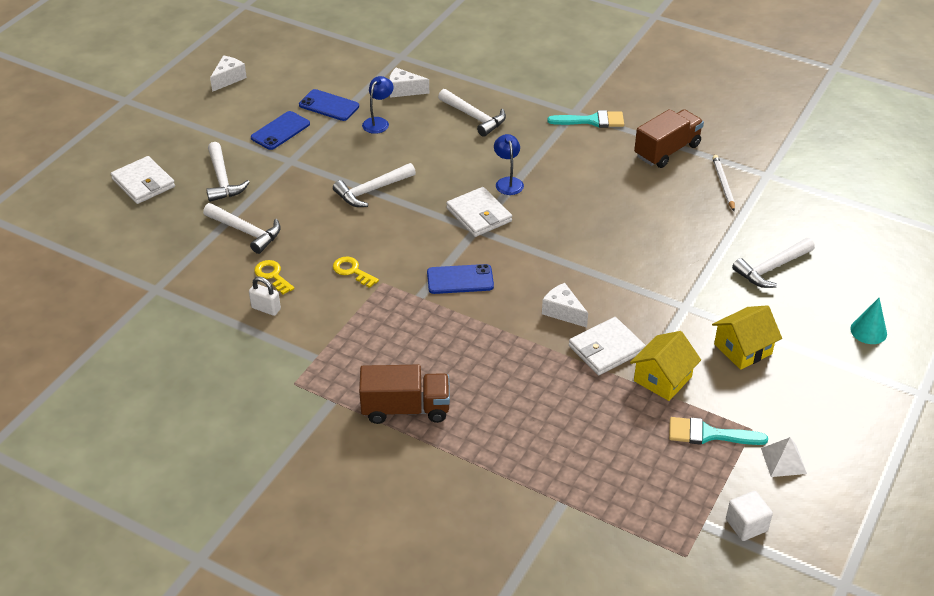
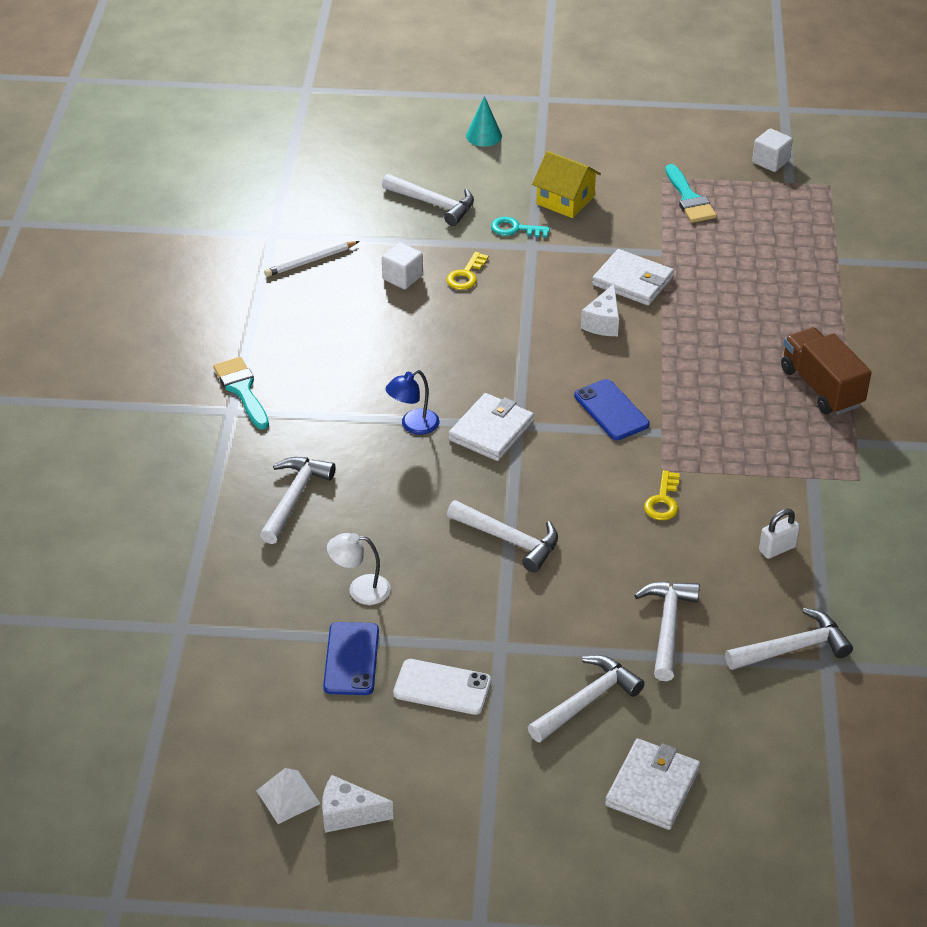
camera: 115 degrees left, 0 degrees up
(181, 279) = (792, 648): none -> white hammer
(266, 308) = (777, 549): white padlock -> white padlock turned 60 degrees clockwise
(272, 275) = (722, 567): yellow key -> yellow key (466, 275)
(280, 131) = (442, 687): blue phone -> white phone
(378, 122) = (360, 589): blue lamp -> white lamp
(404, 90) = (269, 591): white cheese -> none
(662, 379) = (643, 238): yellow house -> none
(667, 151) = (270, 315): brown truck -> none
(679, 223) = (402, 277): none -> white cube
(714, 304) = (515, 229): none -> turquoise key
(783, 460) = (684, 155): white pyramid -> white pyramid (288, 797)

